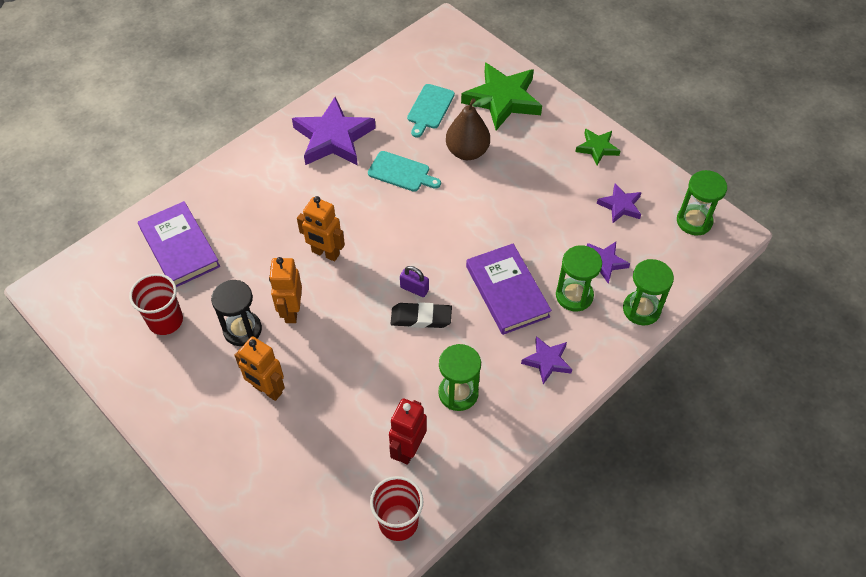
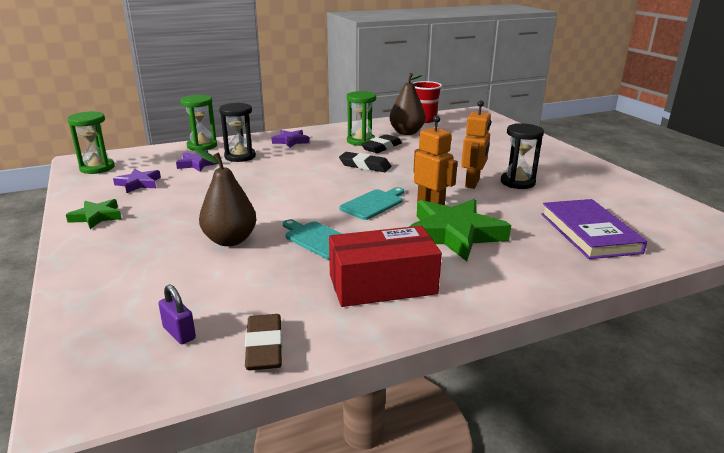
camera: 160 degrees left, 30 degrees down
(165, 321) = (591, 196): red cup -> none
(267, 390) = (498, 159): orange robot -> none
(333, 138) = (382, 284): purple star -> red box
(380, 74) = (264, 347): none -> brown eraser
(408, 449) = (406, 132): red robot -> brown pear
(414, 289) = (360, 177): purple padlock -> purple padlock (179, 333)
(423, 380) = (381, 147): none -> black eraser
(429, 109) = (232, 287): turquoise cutting board -> turquoise cutting board (373, 204)
(502, 99) = (130, 275): green star -> green star (454, 234)
(507, 291) = (287, 165): purple book -> none
(574, 296) = (240, 156): green hourglass -> black hourglass

